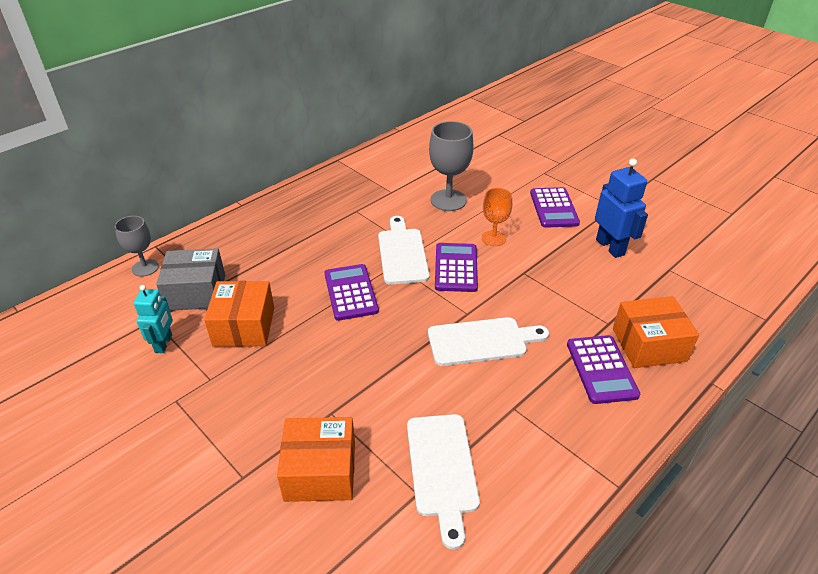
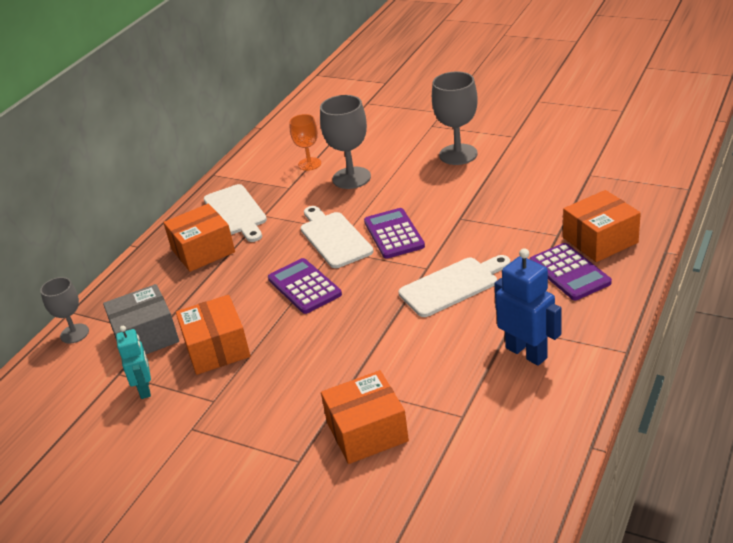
camera: 15 degrees left, 5 degrees down
(289, 227) = (203, 251): none -> orange box
(442, 469) = (473, 392): white cutting board -> white cutting board (236, 212)
(493, 238) = (415, 198): orange goblet -> orange goblet (309, 164)
(554, 208) = (458, 154): purple calculator -> grey goblet
(610, 247) = (528, 172): blue robot -> blue robot (526, 353)

